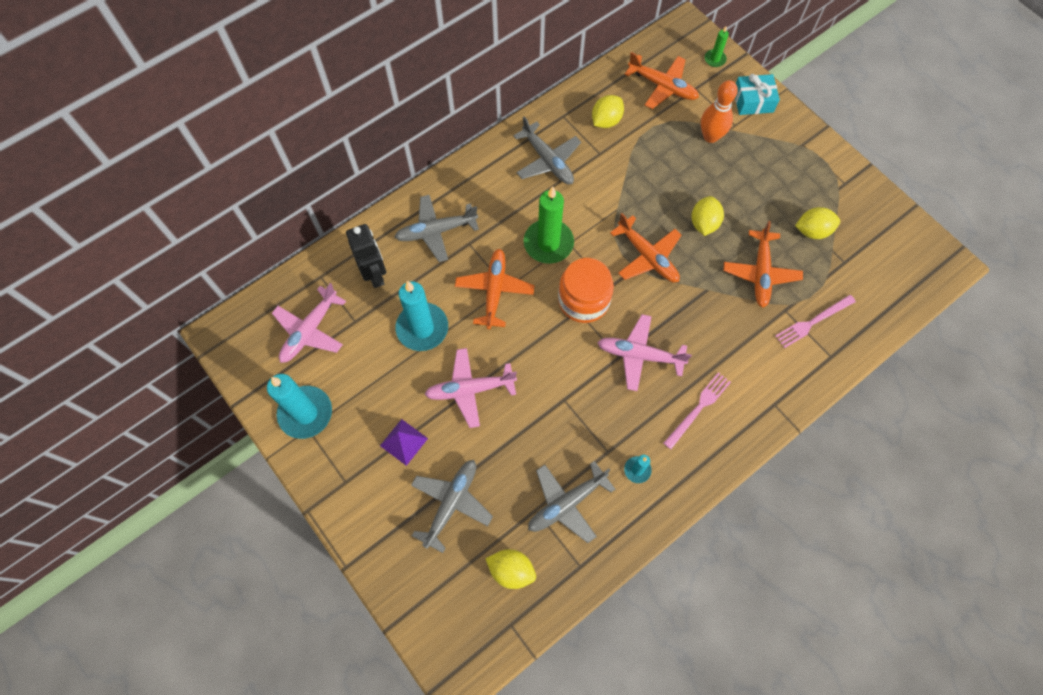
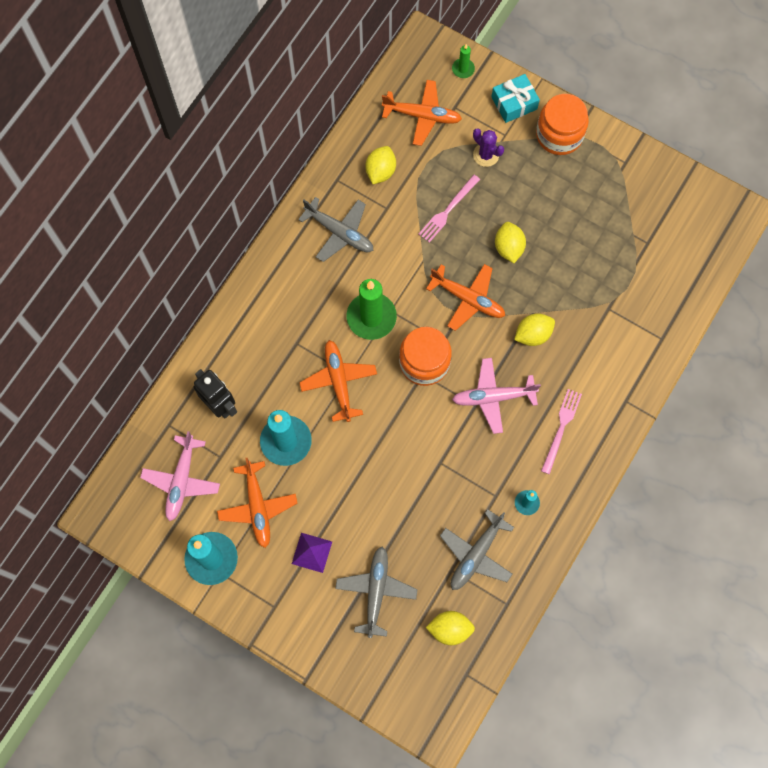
camera: 20 degrees left, 5 degrees up
(436, 231) = (261, 341): grey plane -> none
(470, 389) = (353, 483): pink plane -> none
(710, 136) = (486, 155): orange bowling pin -> purple cactus
(760, 272) = (575, 279): orange plane -> orange plane (257, 506)
(787, 140) = (559, 135): none -> orange jar
(812, 231) = (609, 221): yellow lemon -> yellow lemon (533, 334)
(813, 322) = (636, 311): pink fork -> pink fork (448, 210)

